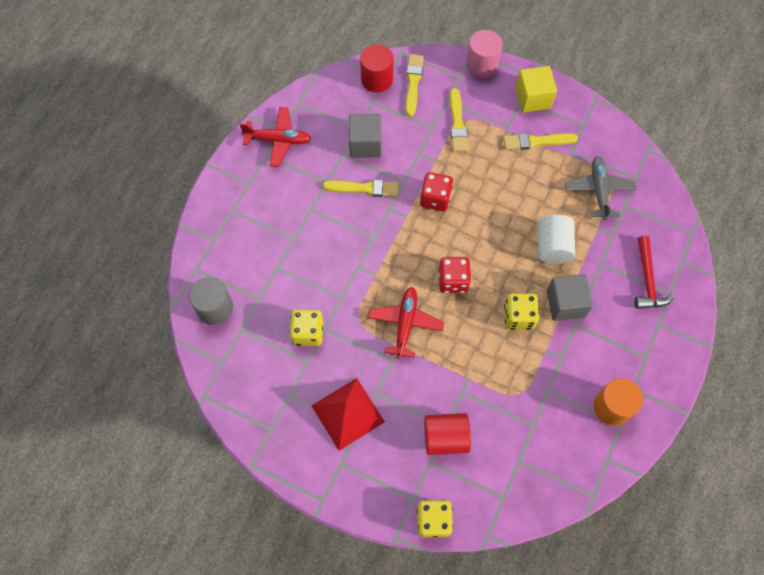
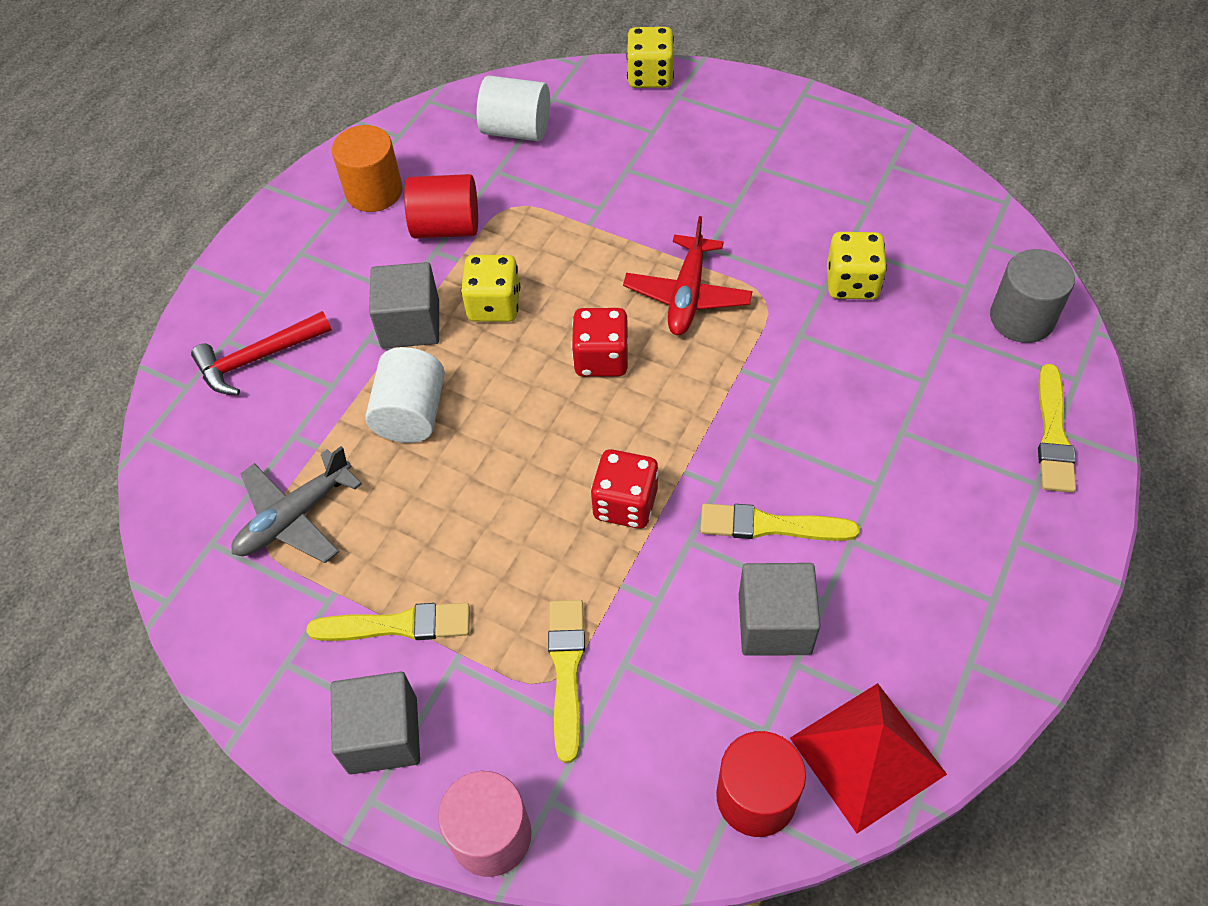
camera: 175 degrees left, 10 degrees down
(278, 140) = (972, 636): red plane -> none
(348, 413) = (775, 182): red pyramid -> red pyramid (867, 756)
(413, 83) = (665, 784): yellow brush -> yellow brush (1053, 434)
(445, 437) = (628, 157): red cylinder -> red cylinder (446, 227)
(525, 464) = (516, 130): none -> white cylinder
(533, 98) = (383, 735): yellow cube -> grey cube
(599, 190) = (295, 517): grey plane -> grey plane turned 45 degrees clockwise
(647, 280) = (257, 359): red hammer -> red hammer turned 120 degrees counterclockwise

